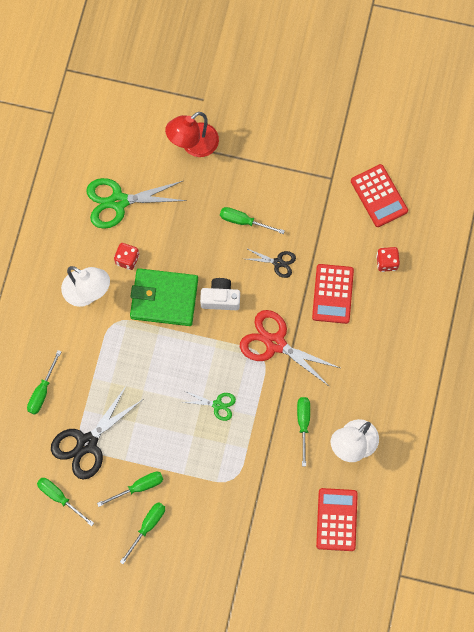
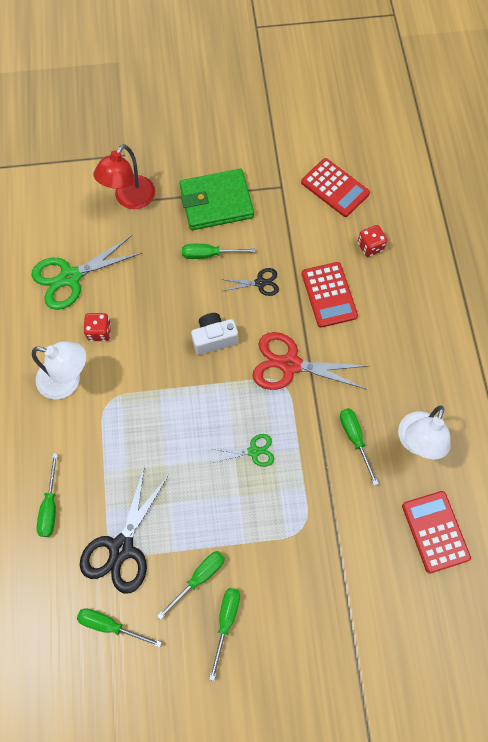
camera: 20 degrees left, 5 degrees down
(164, 298) = (153, 358): green wallet -> green wallet (216, 202)

